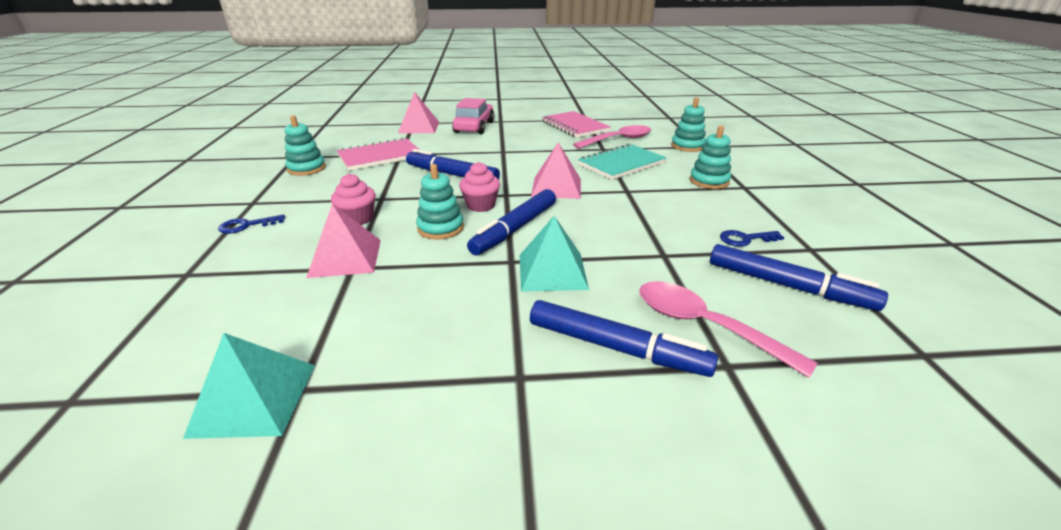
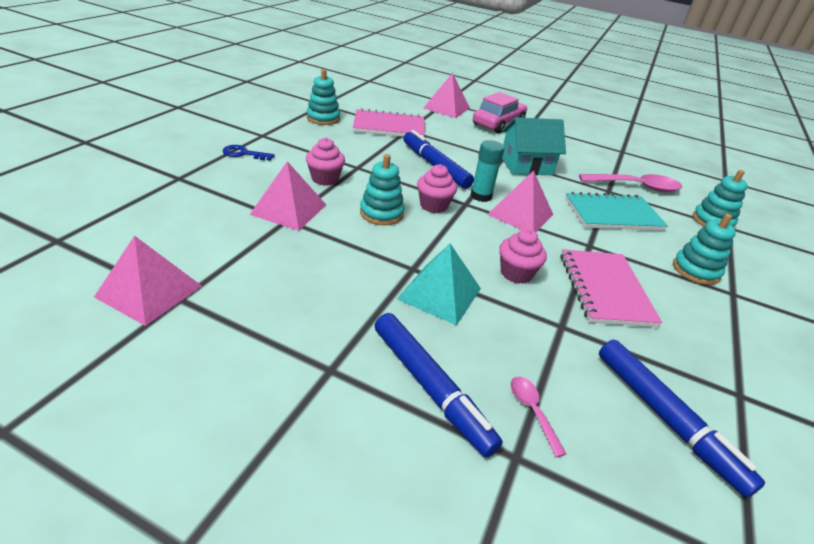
camera: 25 degrees right, 5 degrees up
(254, 399) = (149, 291): turquoise pyramid -> pink pyramid
(513, 184) = (481, 196): none -> turquoise glue stick
(515, 229) = (443, 240): blue marker -> none
(526, 151) = (526, 165): none -> turquoise house
(574, 126) = (601, 155): pink notebook -> pink notebook (604, 289)
(595, 231) = (516, 273): none -> pink cupcake
(705, 326) = (532, 411): pink spoon -> pink spoon, size x0.49
(745, 239) = (670, 349): blue key -> none

